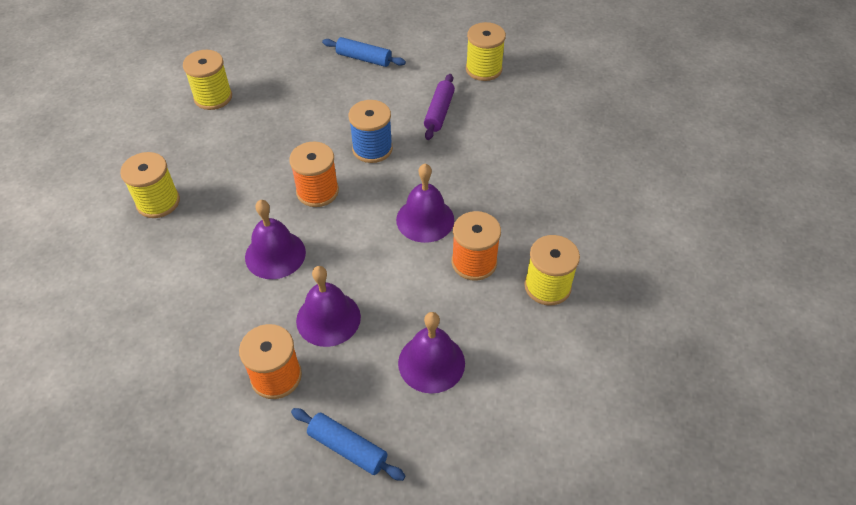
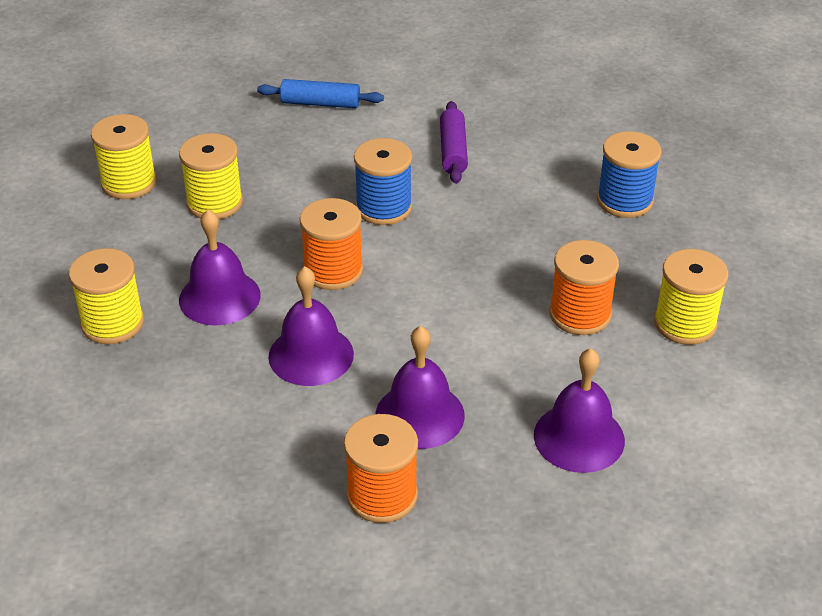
camera: 15 degrees left, 10 degrees down
(347, 448) = (517, 556): blue rolling pin -> none
(425, 219) = (493, 277): purple bell -> purple bell (219, 297)
(483, 69) = (488, 91): yellow spool -> yellow spool (215, 203)
(545, 176) = (624, 201): none -> blue spool

